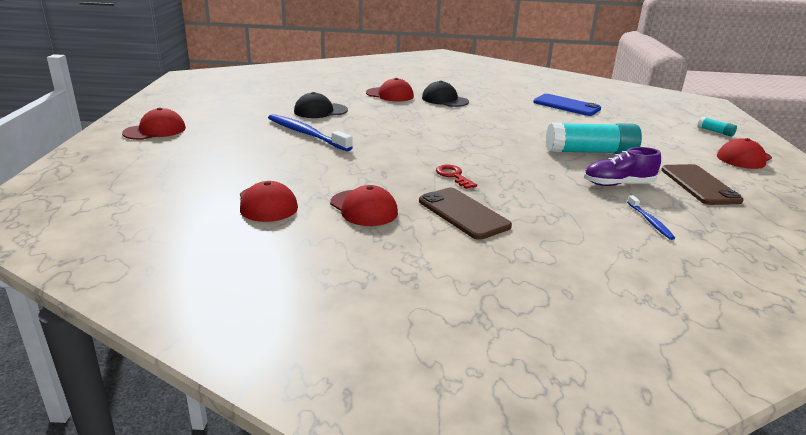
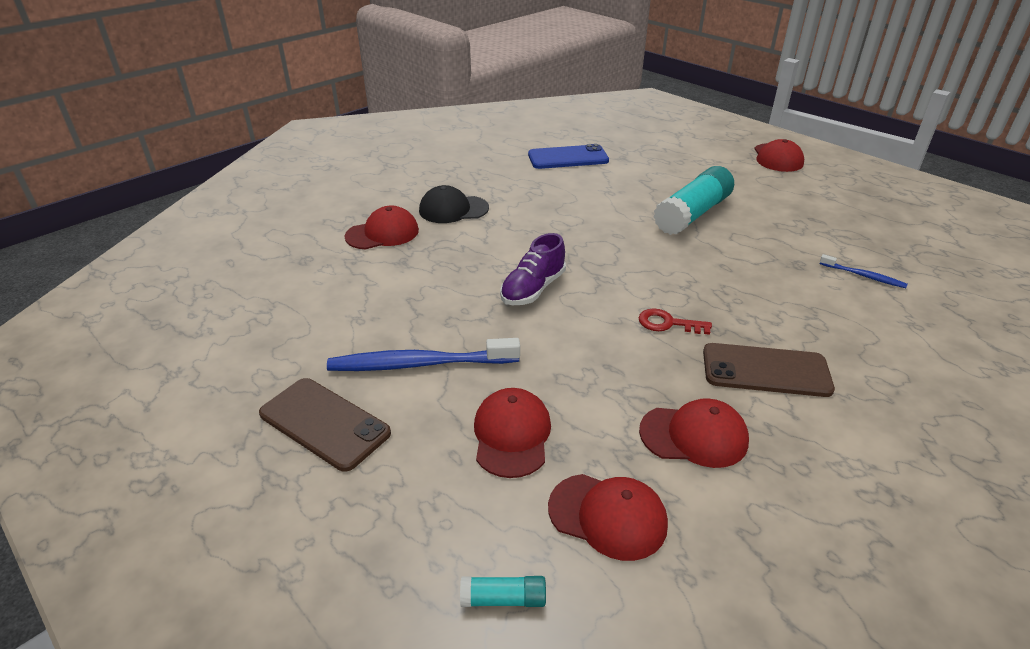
camera: 45 degrees left, 10 degrees up
(155, 130) = (197, 514): red cap -> red cap (512, 435)
(320, 111) = (357, 311): black cap -> none
(618, 184) = (775, 244): purple shoe -> purple shoe (533, 289)
(699, 185) = (812, 209): brown phone -> brown phone (324, 423)
(715, 132) = (713, 135): turquoise glue stick -> turquoise glue stick (503, 599)

